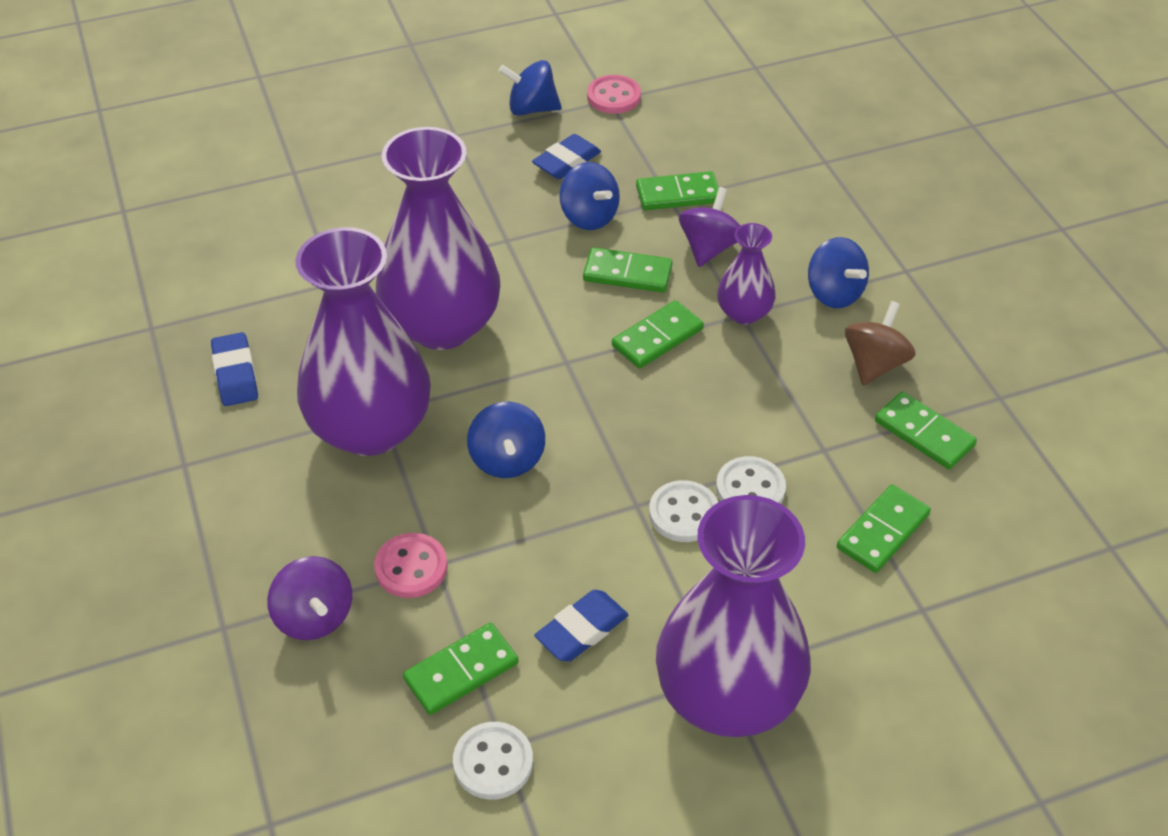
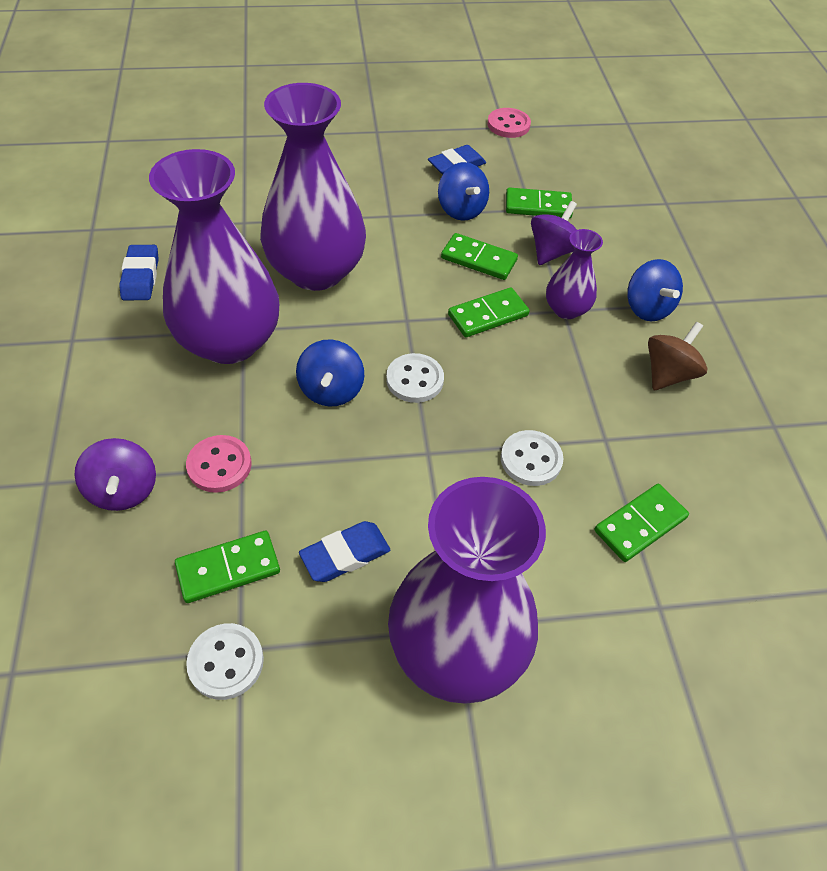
camera: 10 degrees right, 5 degrees up
(531, 109) = (441, 122): blue spinning top -> none
(683, 513) = (466, 469): white button -> white button (415, 380)
(924, 433) = (698, 443): green domino -> none

